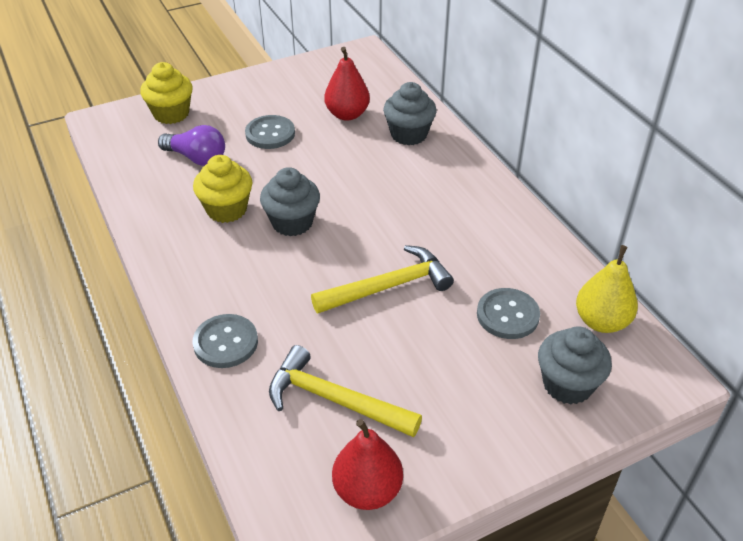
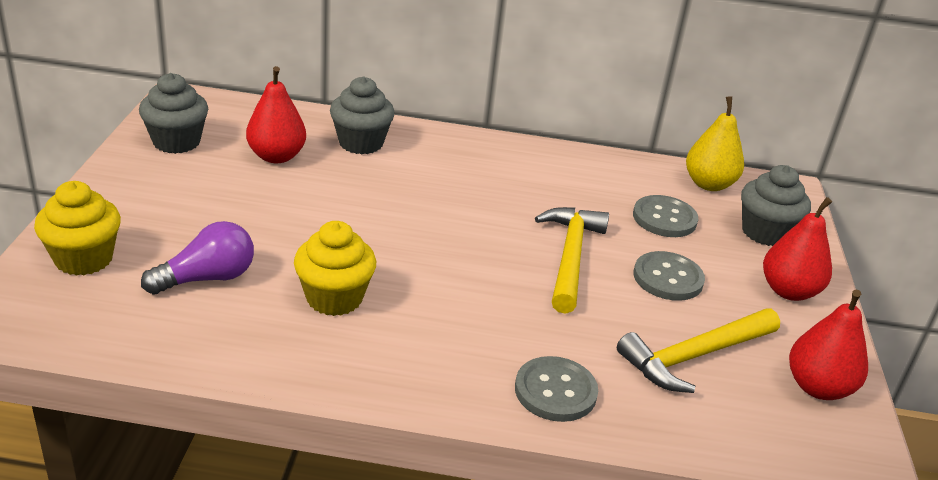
camera: 60 degrees left, 10 degrees down
(270, 134) = (237, 212): grey button -> grey button (668, 278)
(292, 222) = (411, 267): grey cupcake -> grey cupcake (176, 142)
(490, 430) = (788, 291): none -> red pear

